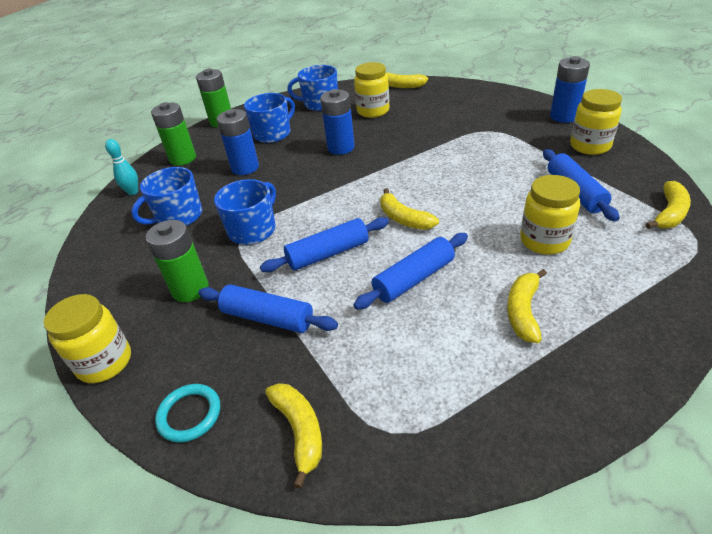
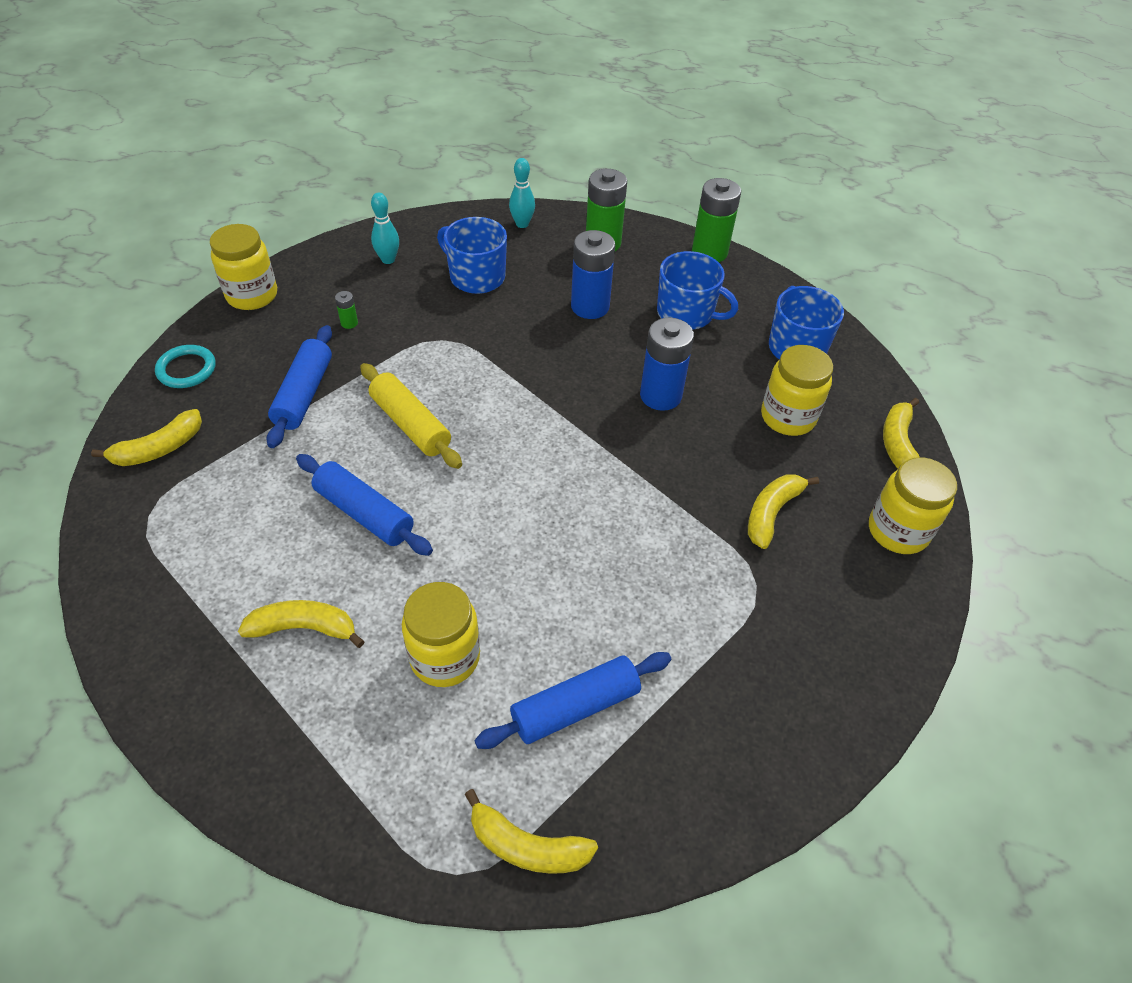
camera: 70 degrees right, 10 degrees up
(121, 265) = (388, 260): none -> turquoise bowling pin
(190, 289) = (349, 323): green battery -> green battery, size x0.43
(253, 230) = (454, 347): blue mug -> none
(328, 253) = (411, 424): blue rolling pin -> yellow rolling pin
(404, 218) = (487, 490): yellow banana -> yellow banana (772, 513)
(564, 116) = (843, 709): blue battery -> none
(590, 146) = (733, 745): yellow jar -> yellow jar (898, 531)

